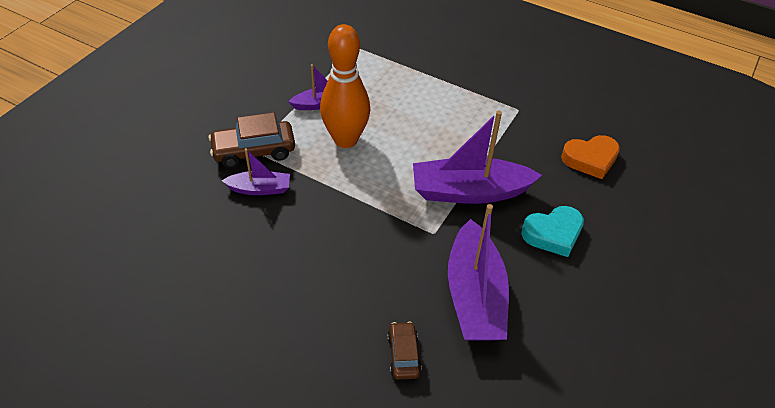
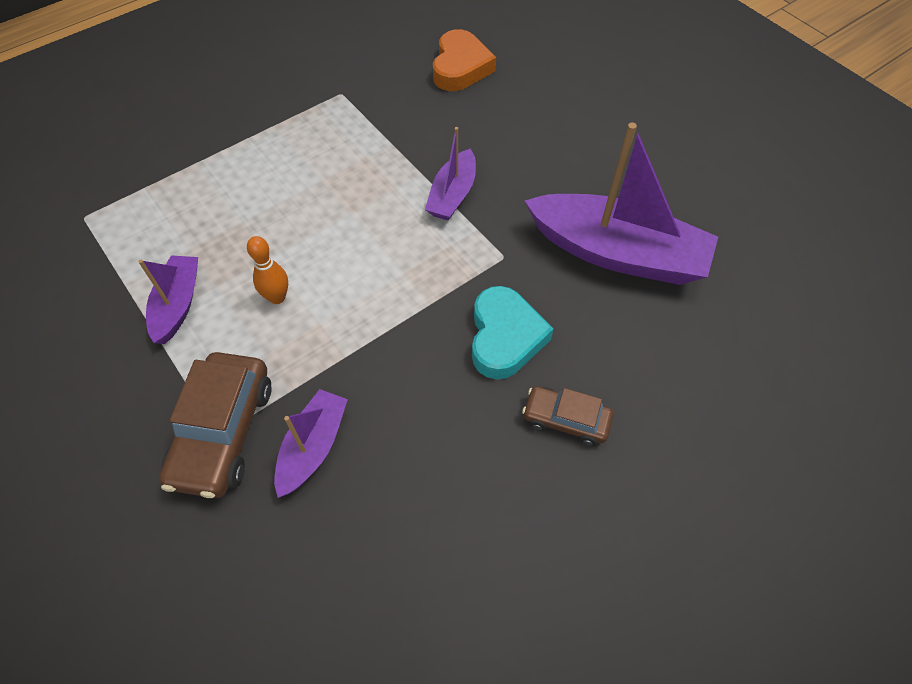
camera: 65 degrees left, 10 degrees up
(345, 139) = (277, 297): orange bowling pin -> orange bowling pin, size x0.42
(403, 355) = (682, 358): brown car -> brown car (565, 420)
(469, 191) = (452, 195): purple boat -> purple boat, size x0.52
(553, 234) = (555, 145): turquoise heart -> turquoise heart (505, 337)

